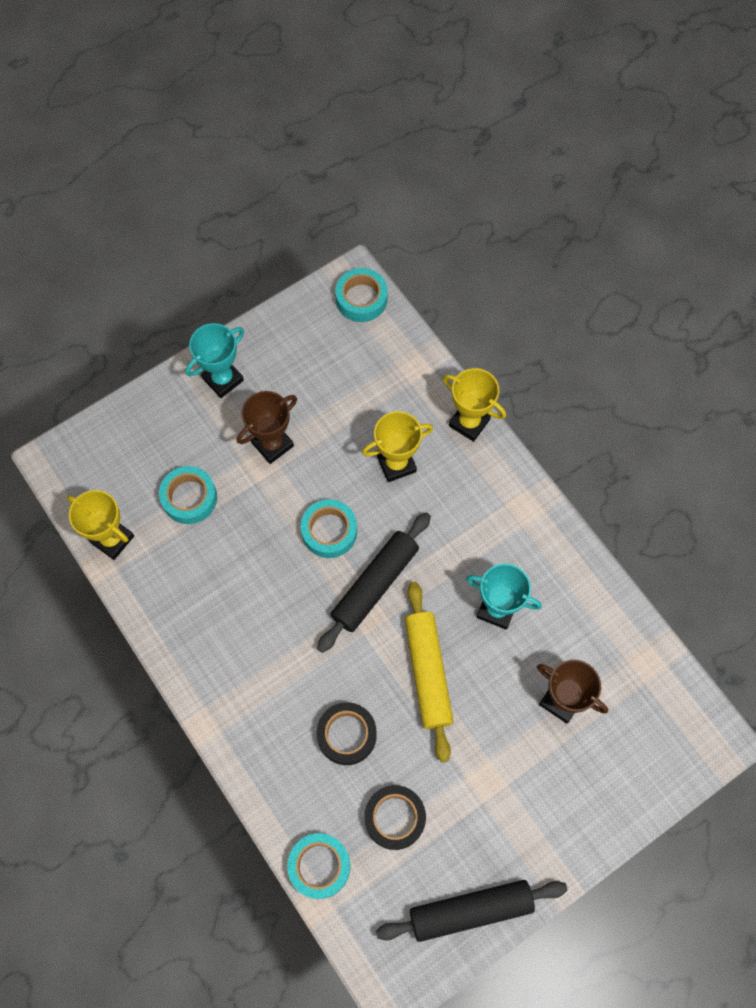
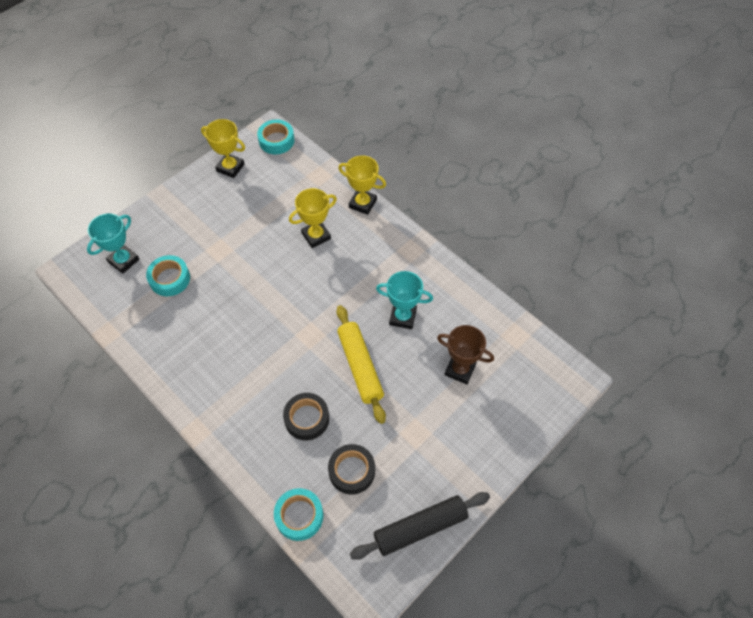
camera: 10 degrees left, 10 degrees down
(112, 539) = (115, 314): yellow trophy -> yellow trophy (230, 167)
(223, 379) = (185, 201): turquoise trophy -> turquoise trophy (124, 261)
(272, 444) = (226, 236): brown trophy -> none
(329, 531) = (274, 285): turquoise tape -> none
(375, 585) = (312, 315): black rolling pin -> none

